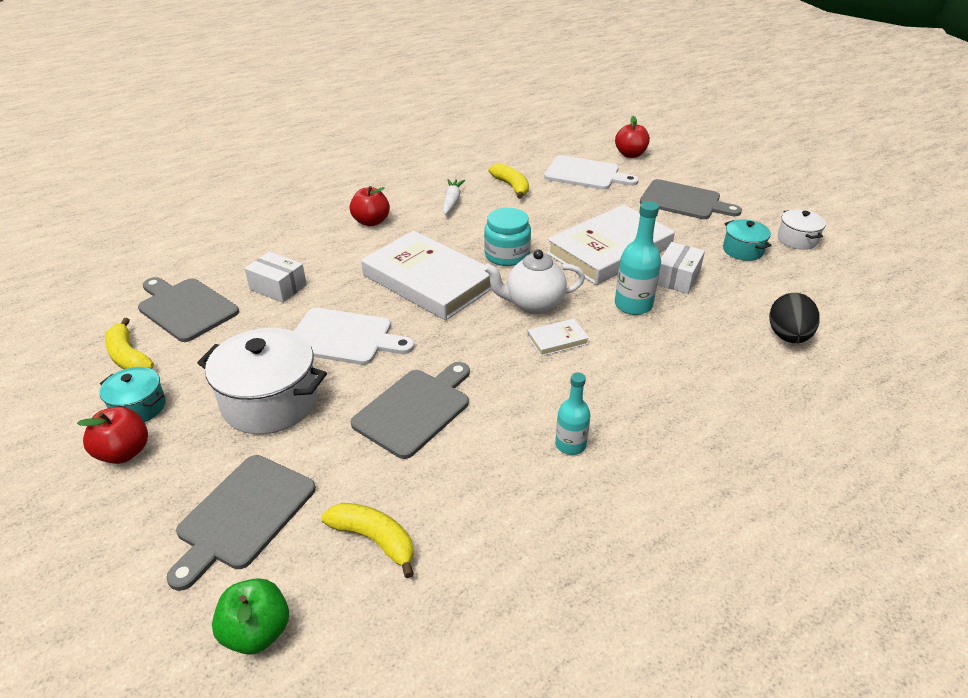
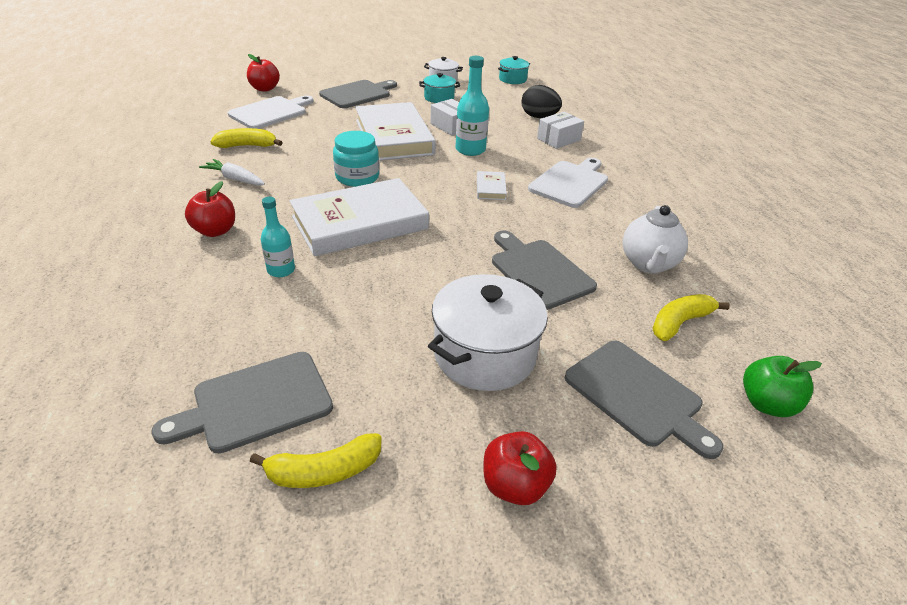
camera: 70 degrees left, 0 degrees up
(139, 407) = (438, 466): turquoise pot -> turquoise pot (512, 79)
(278, 287) = (282, 317): white box -> white box (558, 139)
(345, 337) = (412, 288): white cutting board -> white cutting board (570, 183)
(533, 304) = (438, 185): white teapot -> white teapot (648, 264)
(570, 445) = (607, 215): turquoise bottle -> turquoise bottle (281, 270)

